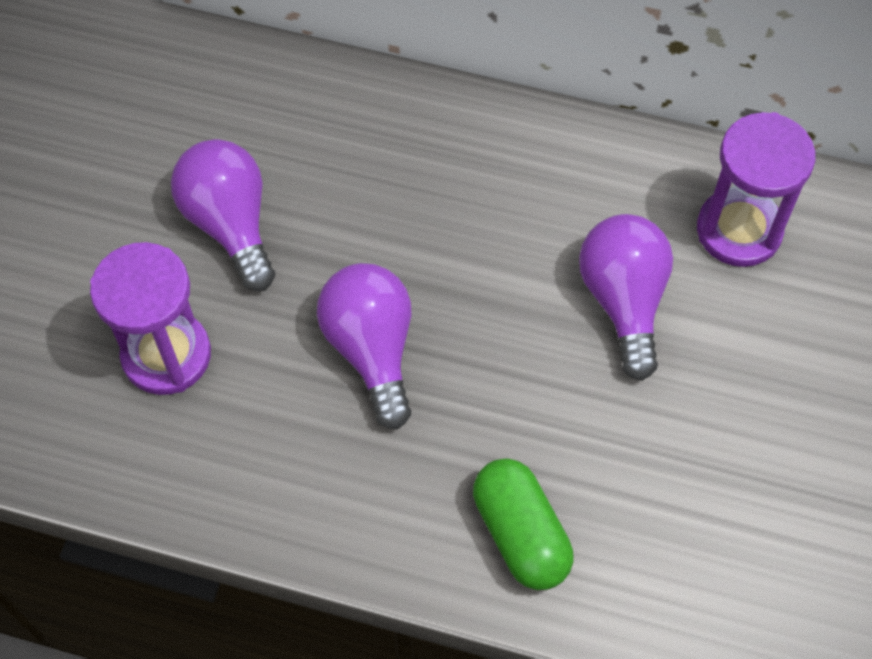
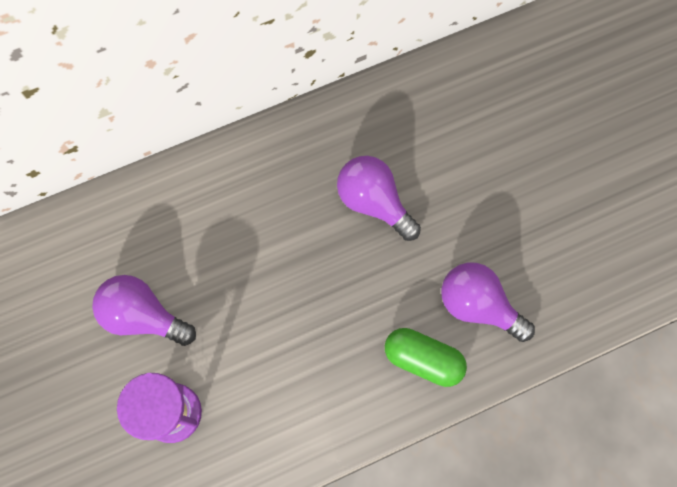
camera: 40 degrees left, 10 degrees up
(371, 349) = (274, 325): purple light bulb -> purple light bulb (478, 305)
(739, 230) = (397, 123): purple hourglass -> none

